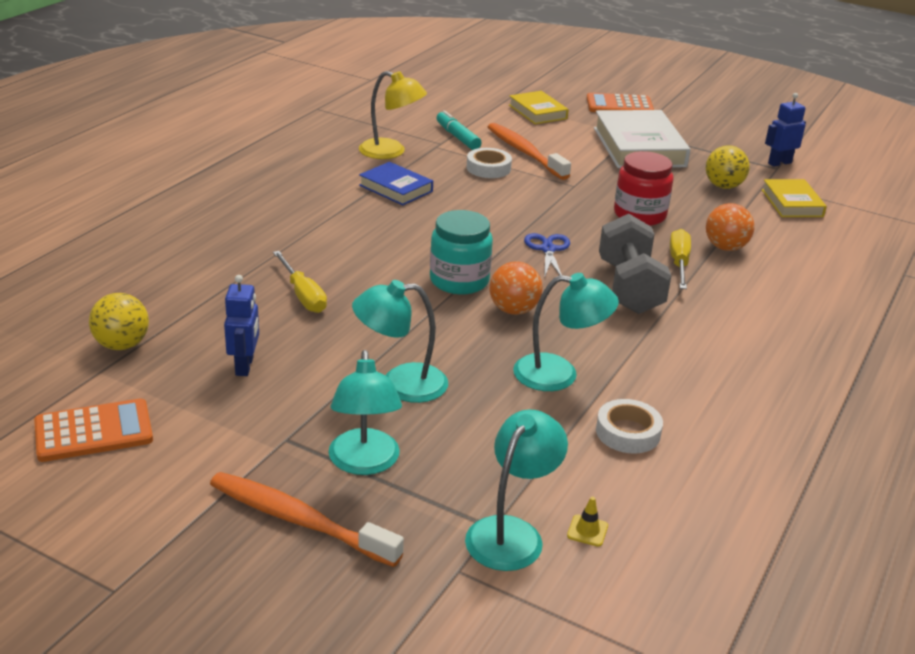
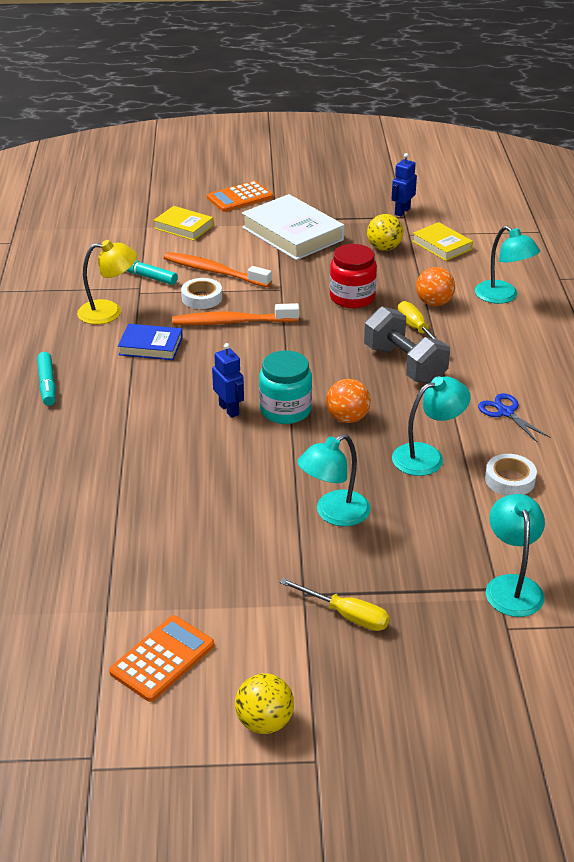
camera: 30 degrees left, 5 degrees up
(122, 345) = (97, 580): yellow ball -> yellow ball (264, 722)
(245, 366) = (211, 553): blue robot -> blue robot (229, 409)
(271, 185) = (47, 384): none -> turquoise marker
(298, 520) = (377, 647): orange toothbrush -> orange toothbrush (231, 322)
(303, 295) = (186, 474): yellow screwdriver -> yellow screwdriver (346, 615)
(364, 463) = (374, 585): turquoise lamp -> turquoise lamp (503, 297)
(548, 249) = (319, 355): blue scissors -> blue scissors (505, 412)
(587, 531) = (552, 561): yellow traffic cone -> none

